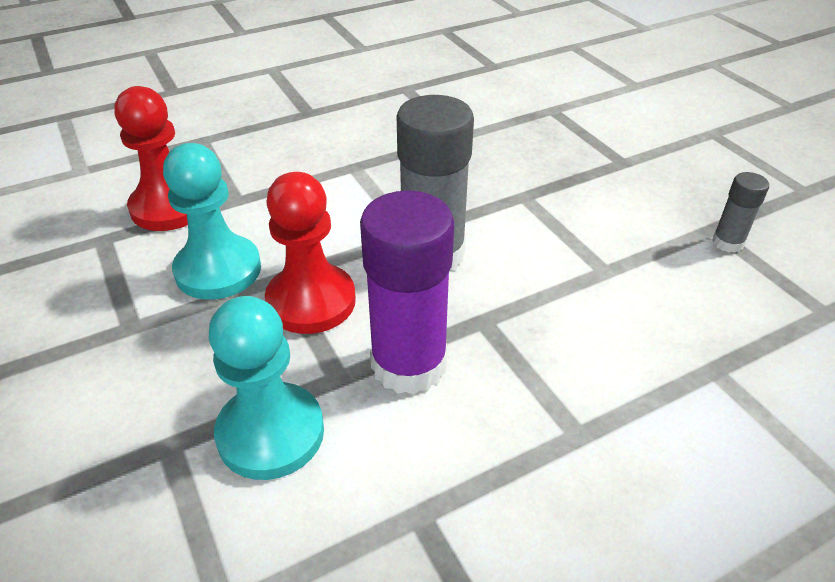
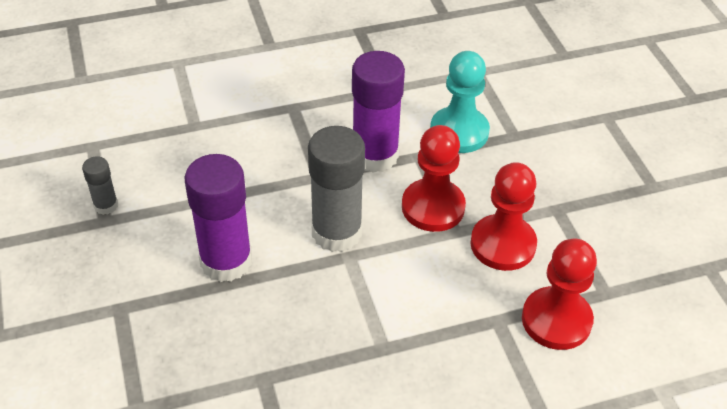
camera: 170 degrees left, 5 degrees up
(218, 270) = (503, 244): turquoise pawn -> red pawn
(546, 209) = (226, 261): none -> purple glue stick

